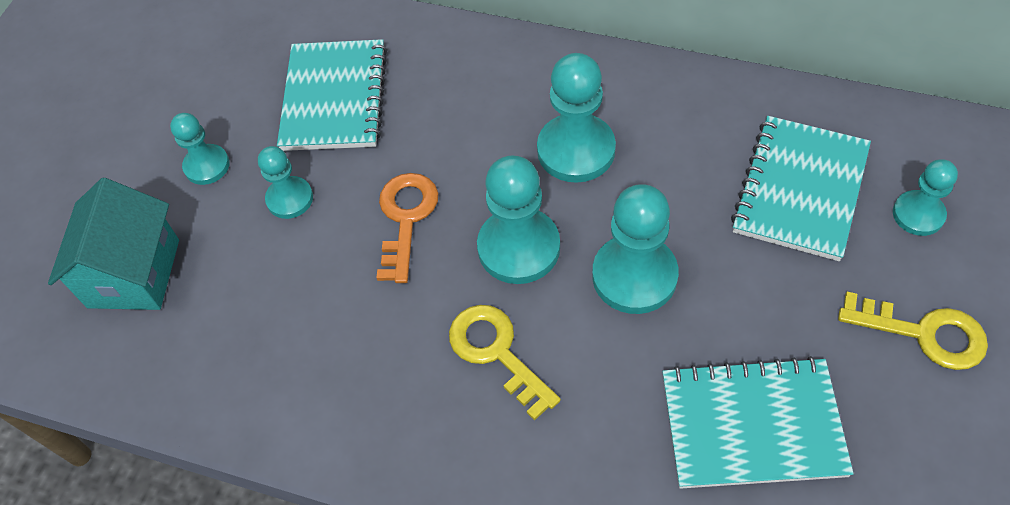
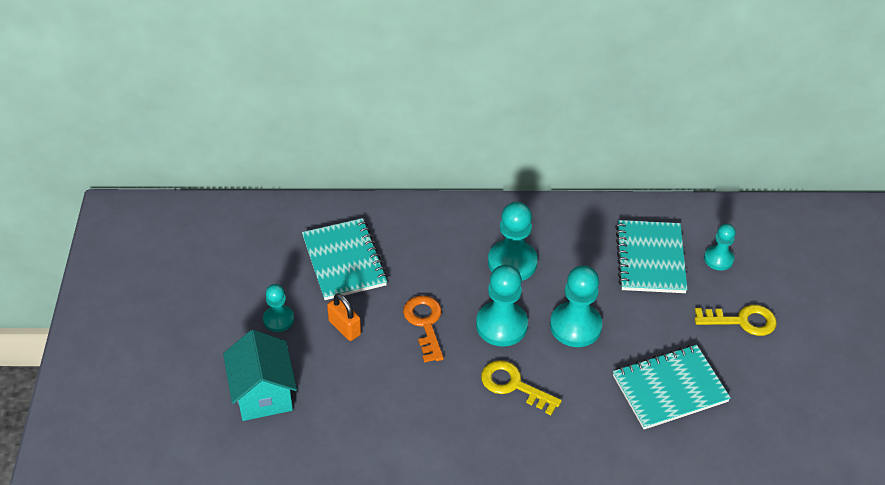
camera: 25 degrees left, 10 degrees down
(290, 199) = (344, 328): turquoise pawn -> orange padlock

